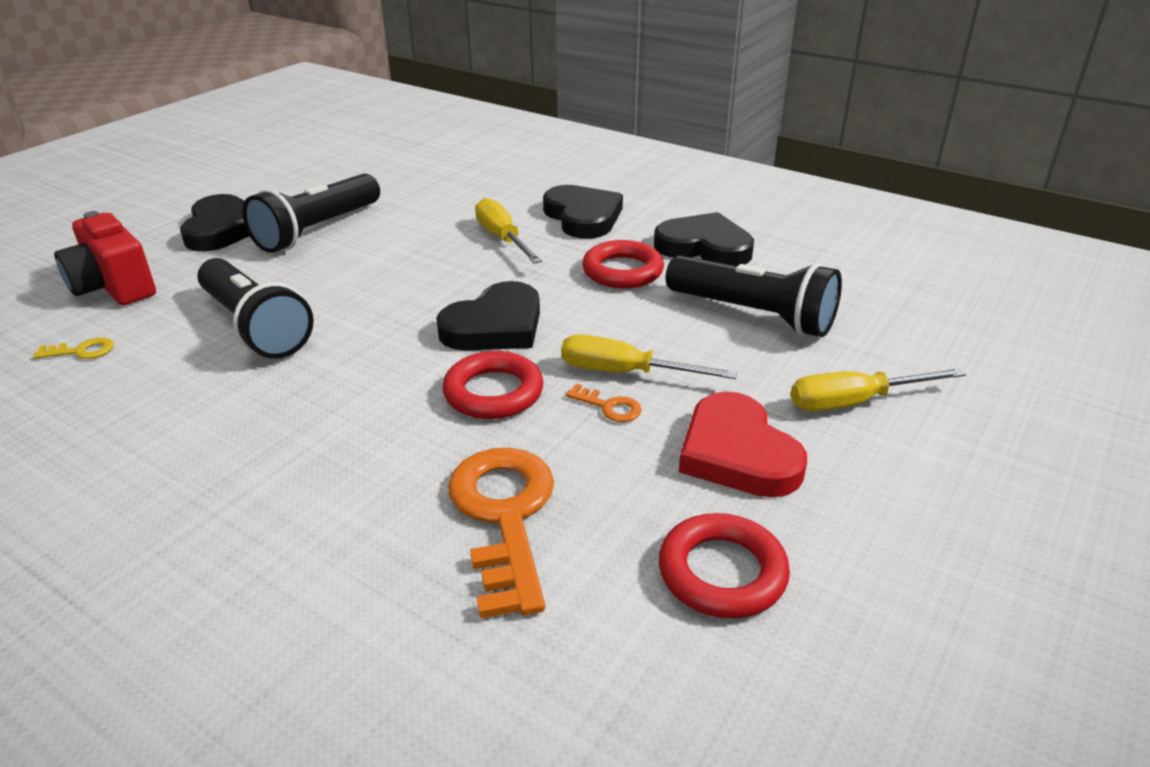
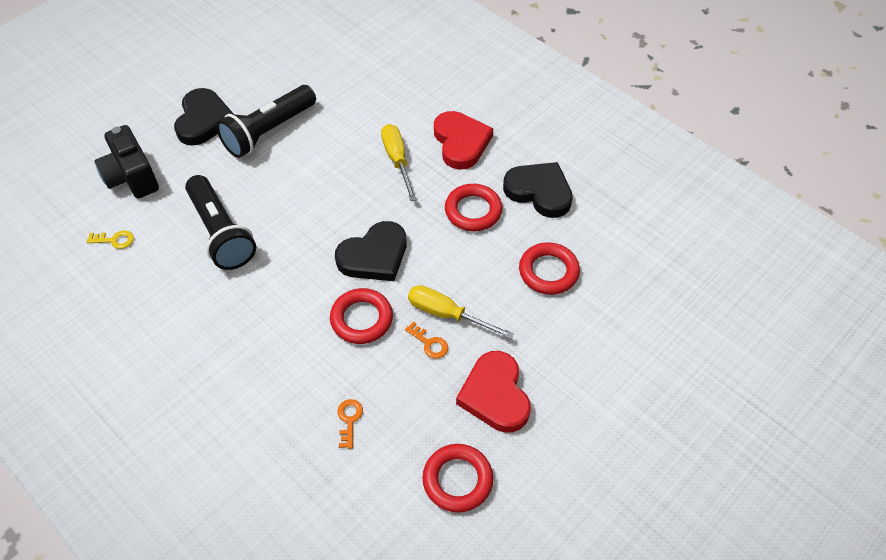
camera: 10 degrees right, 20 degrees up
(114, 287) = (132, 177): red camera -> black camera
(504, 516) = (349, 420): orange key -> orange key, size x0.42
(583, 217) = (461, 142): black heart -> red heart
(753, 315) = (548, 271): black flashlight -> red ring
(855, 402) = (583, 364): yellow screwdriver -> none

